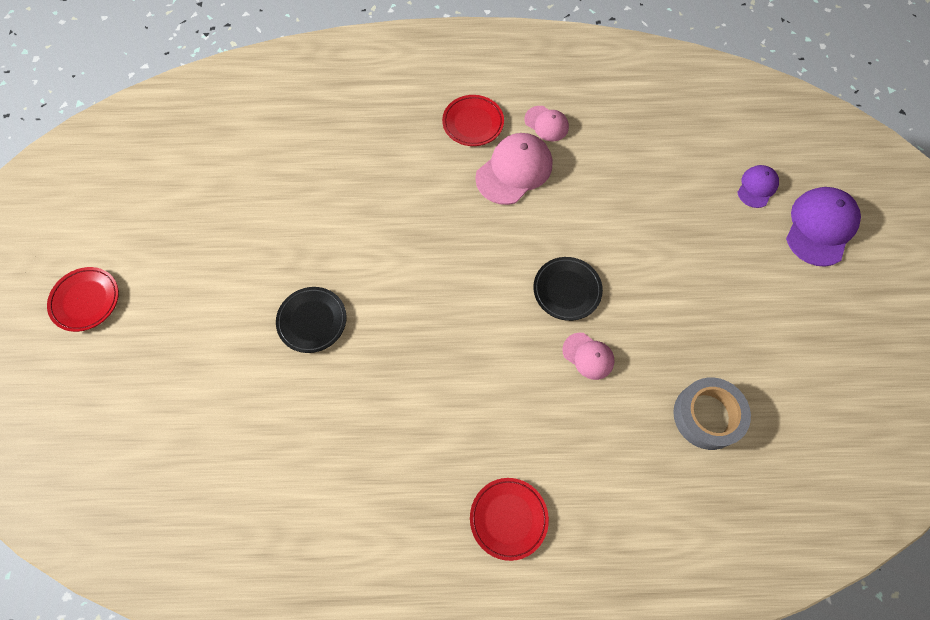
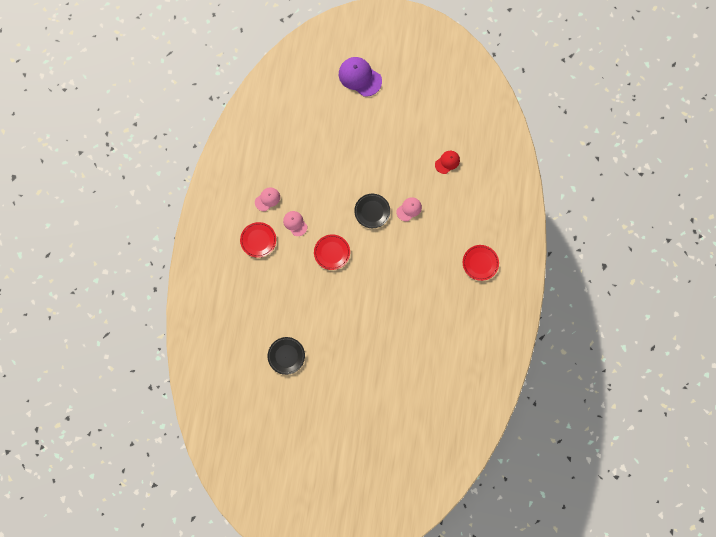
camera: 80 degrees left, 10 degrees up
(86, 300) = (332, 468): red plate -> red plate (332, 252)
(312, 321) = (366, 344): black plate -> black plate (286, 356)
(514, 170) = (295, 223): pink cap -> pink cap, size x0.57
(707, 416) = (447, 162): grey tape -> red cap
(757, 187) = (330, 100): purple cap -> none

